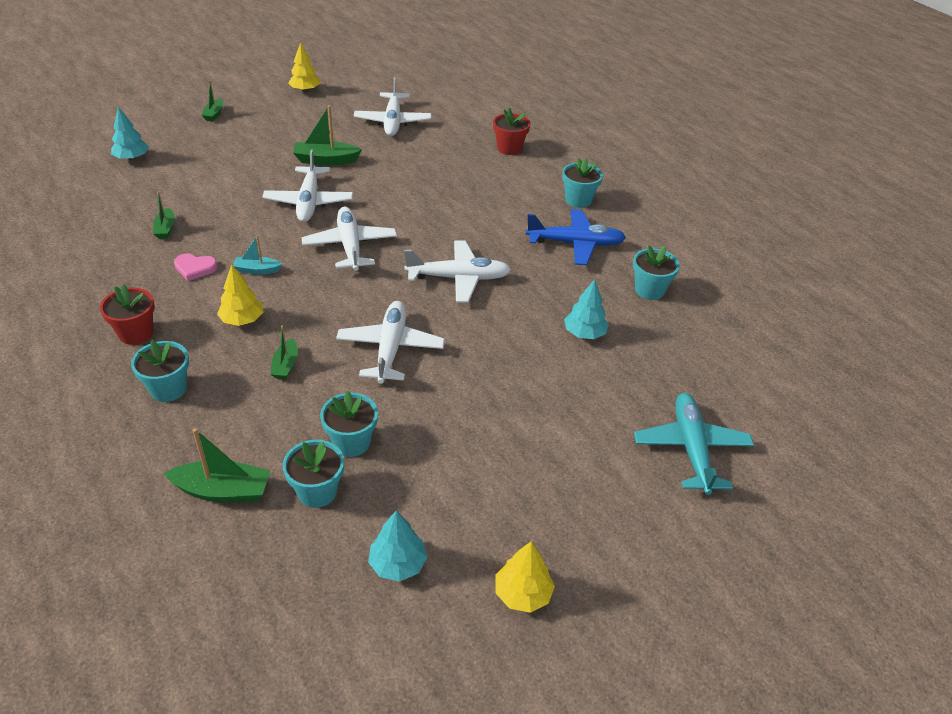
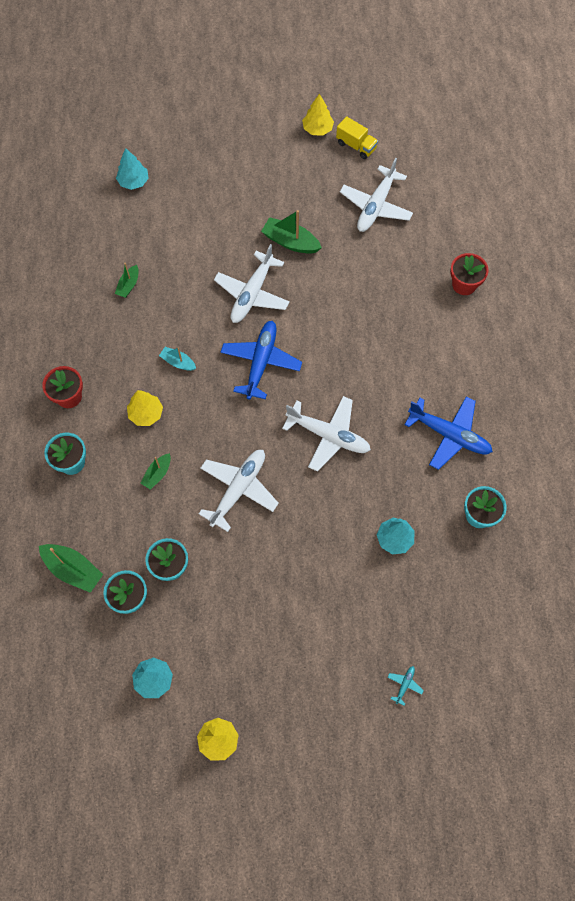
camera: 30 degrees right, 25 degrees up
(195, 268) = (134, 341): pink heart -> none
(214, 114) = (222, 140): green boat -> none
(348, 92) = (356, 146): none -> yellow truck
(350, 246) = (261, 362): white plane -> blue plane
(578, 200) = (486, 380): turquoise flower pot -> none
(691, 448) = (404, 684): turquoise plane -> turquoise plane, size x0.40

